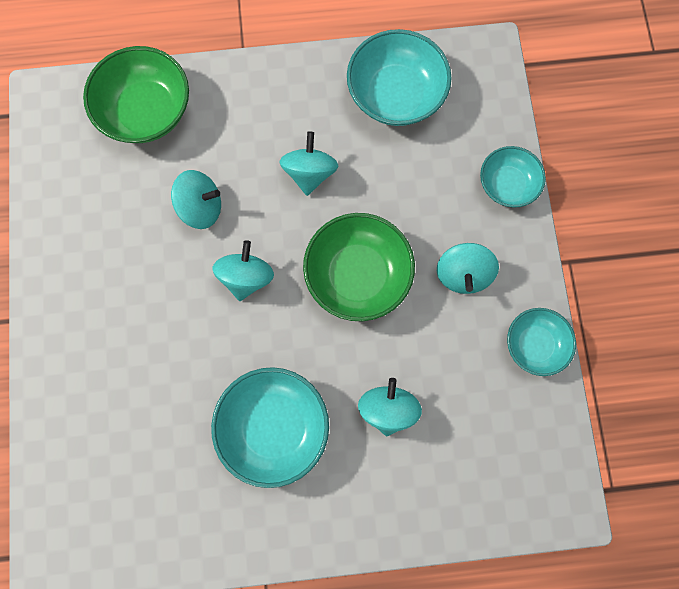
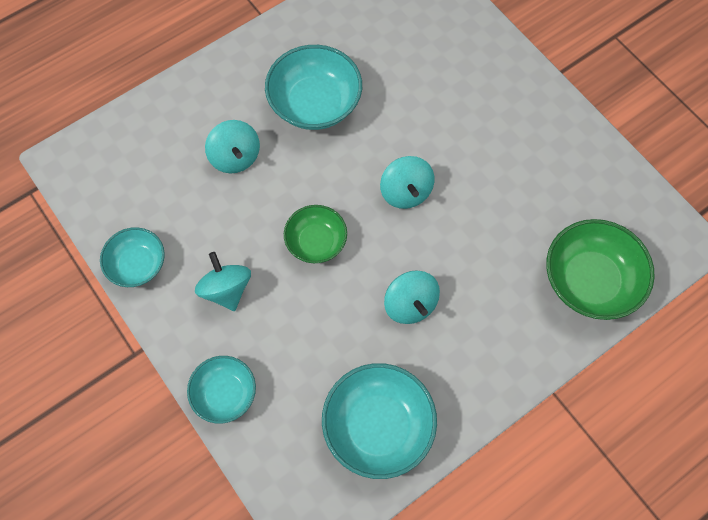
camera: 150 degrees right, 10 degrees down
(201, 207) = (481, 225): turquoise spinning top -> none
(357, 274) = (316, 242): green bowl -> green bowl, size x0.61

